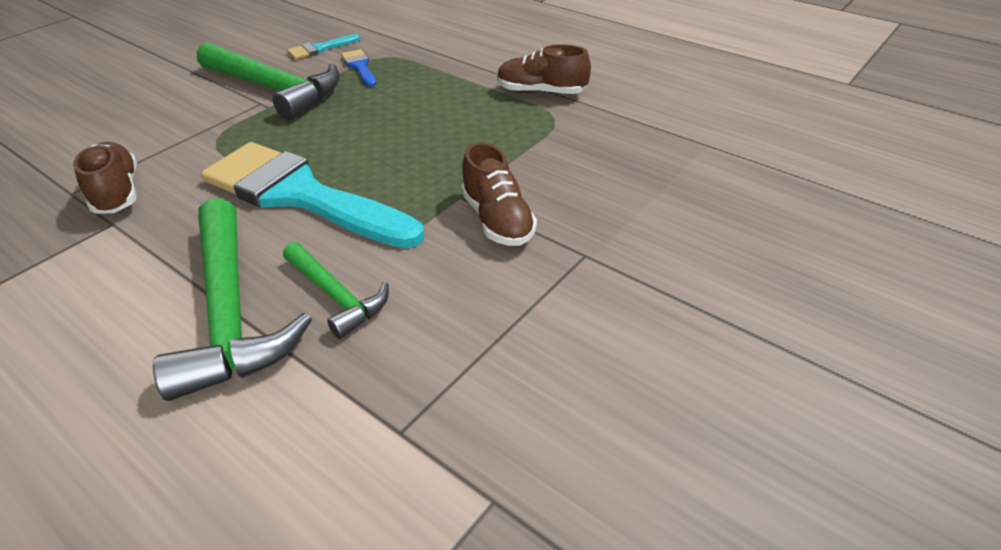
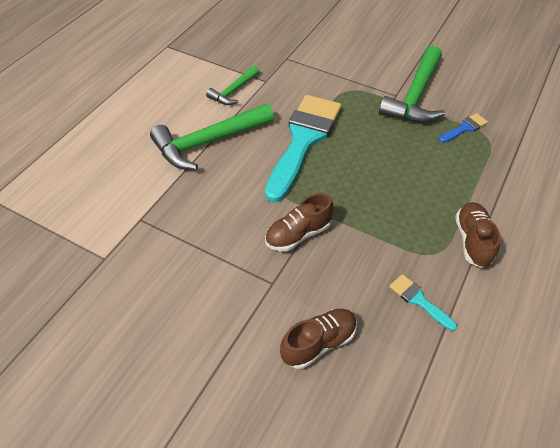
camera: 80 degrees right, 10 degrees up
(117, 193) = (290, 73): brown shoe -> brown shoe (318, 343)
(320, 49) = (482, 101): turquoise brush -> turquoise brush (419, 300)
(336, 296) = (223, 176): green hammer -> green hammer (234, 91)

